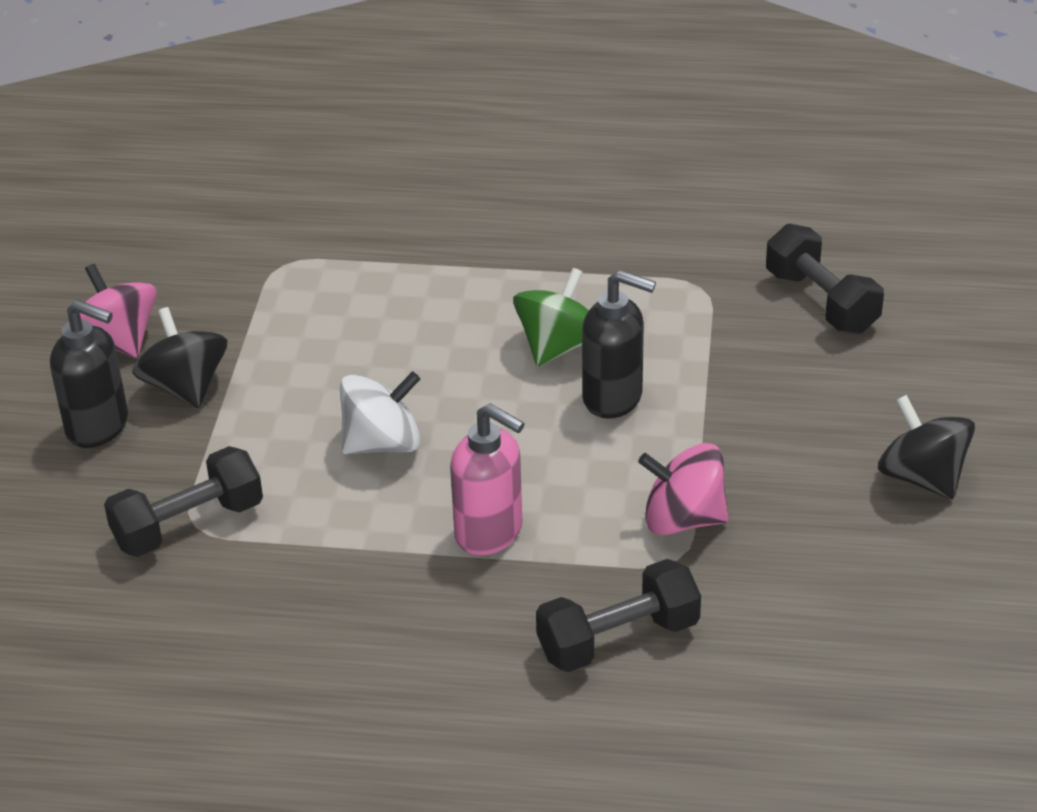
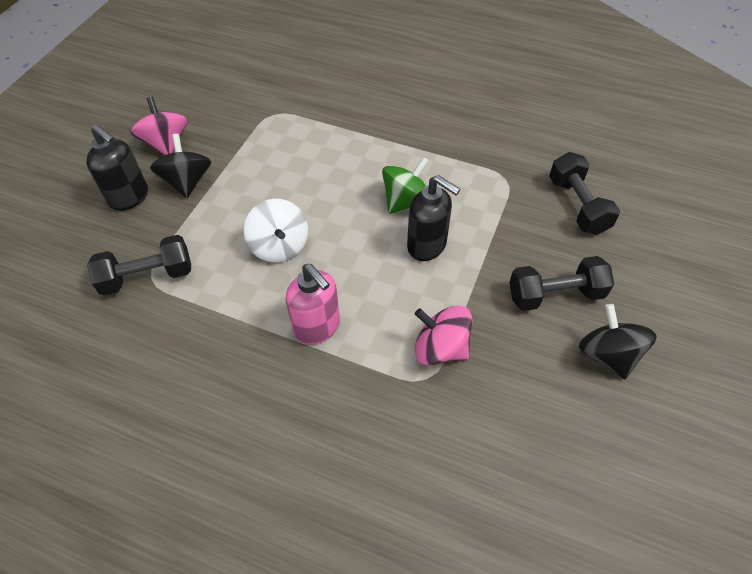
camera: 15 degrees right, 15 degrees up
(382, 443) = (279, 246): white spinning top -> white spinning top turned 75 degrees clockwise
(618, 639) = (367, 434): black dumbbell -> black dumbbell (555, 295)

